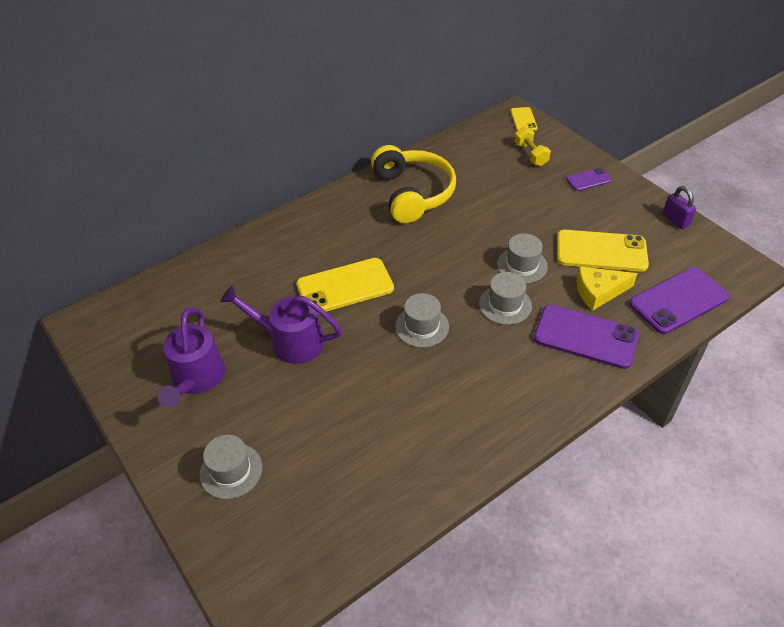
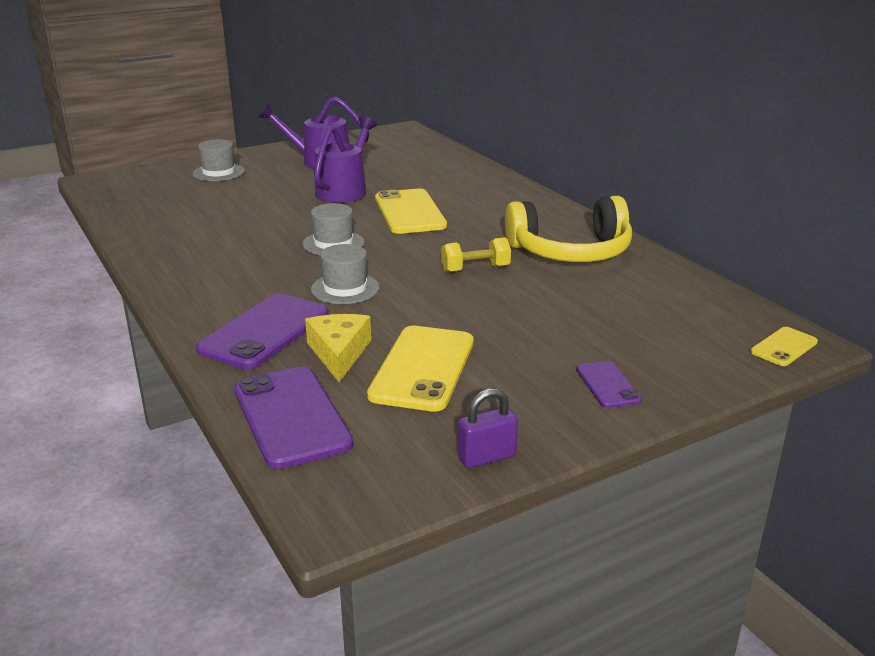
camera: 95 degrees right, 20 degrees down
(522, 265) = (411, 306): grey hat -> none
(523, 120) = (784, 347): yellow phone -> yellow phone turned 45 degrees counterclockwise
(530, 154) = (675, 341): yellow dumbbell -> yellow dumbbell (475, 269)

